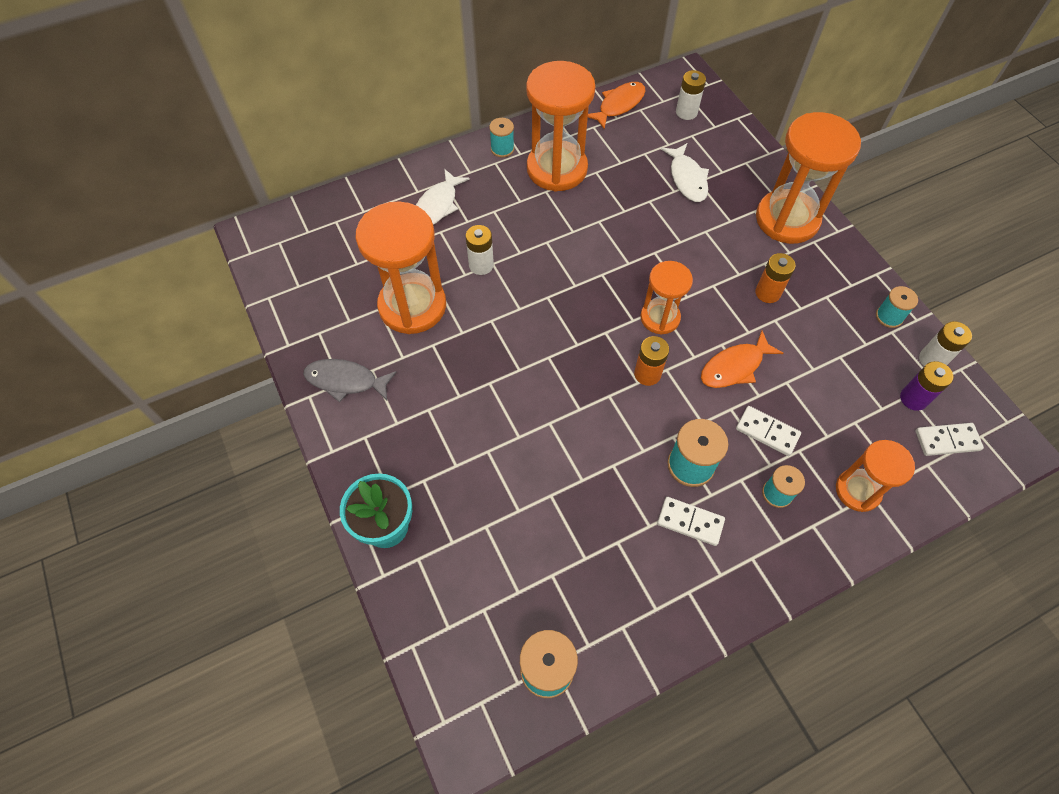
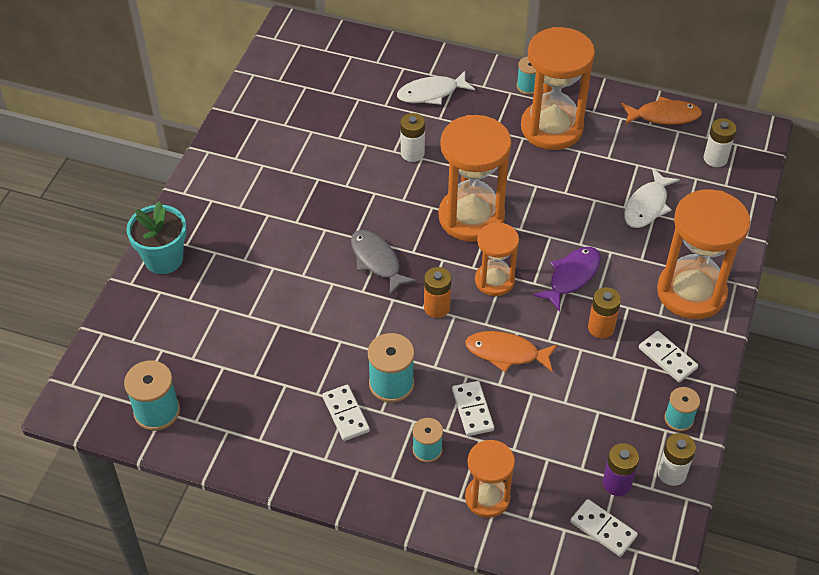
camera: 45 degrees right, 10 degrees down
(346, 381) = (239, 159): grey fish -> grey fish (377, 261)
(412, 306) = (334, 145): orange hourglass -> orange hourglass (471, 217)
(704, 271) = (571, 277): none -> purple fish
(831, 279) = (667, 358): none -> white domino

